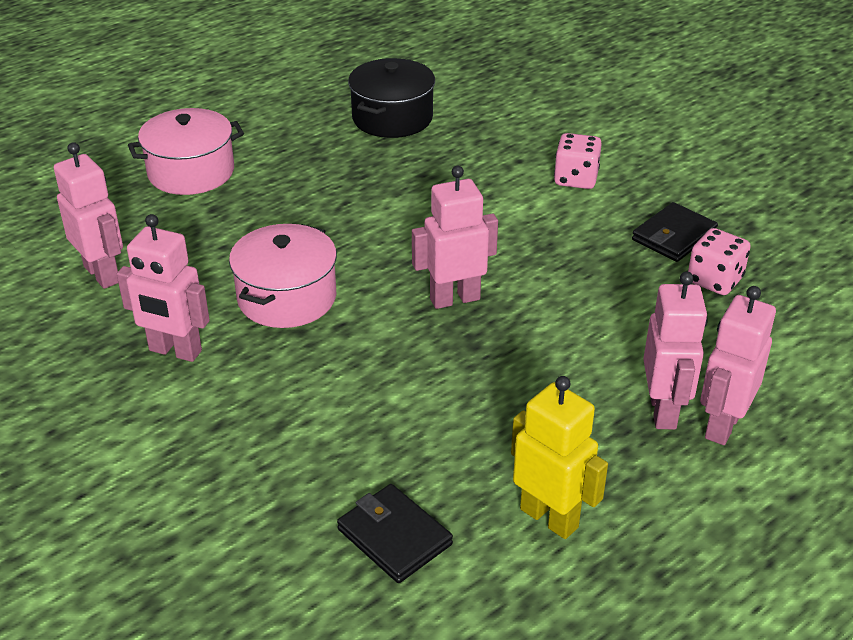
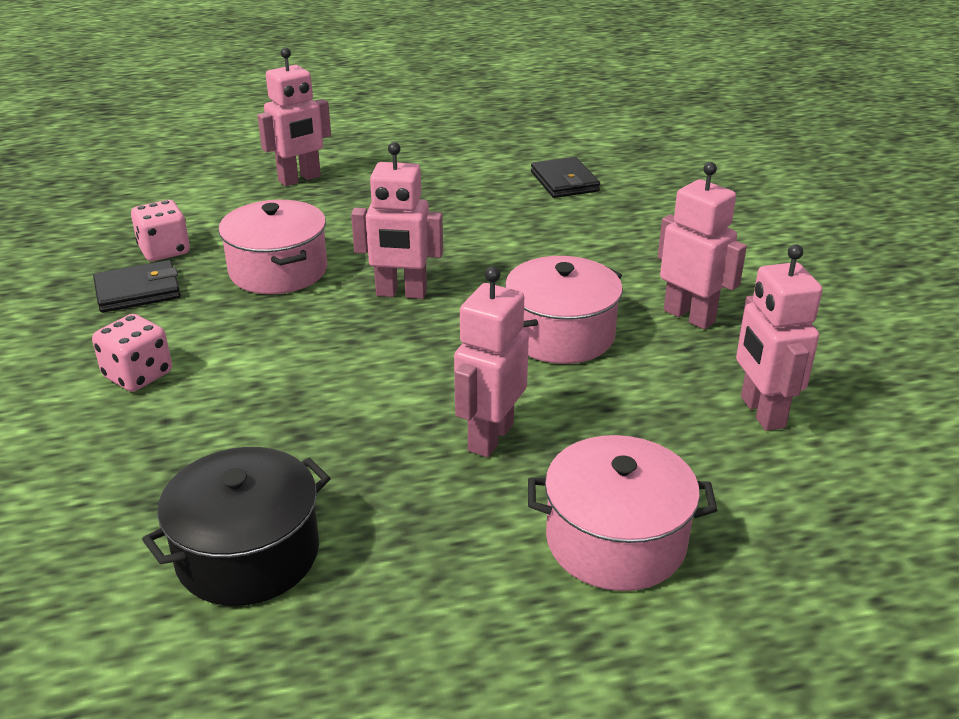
camera: 155 degrees left, 5 degrees down
(549, 518) = (461, 169): yellow robot -> none
(587, 290) = (278, 270): none -> pink pot
(663, 411) = (327, 193): pink robot -> pink robot (490, 437)

